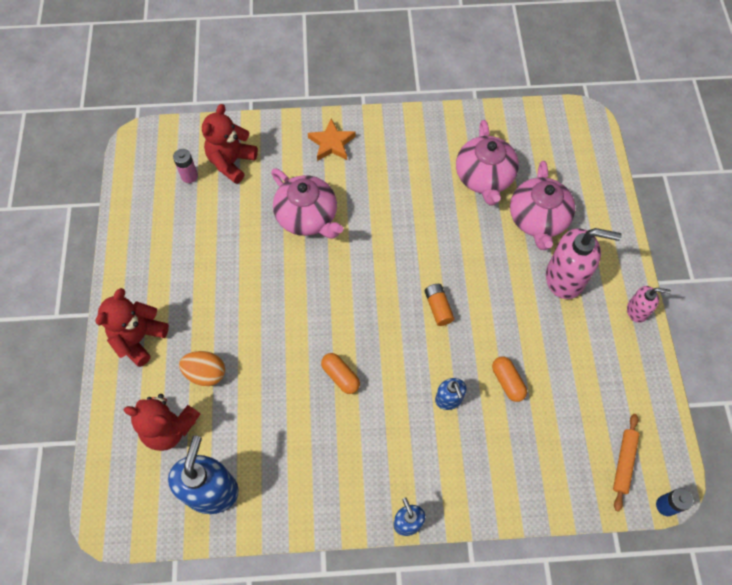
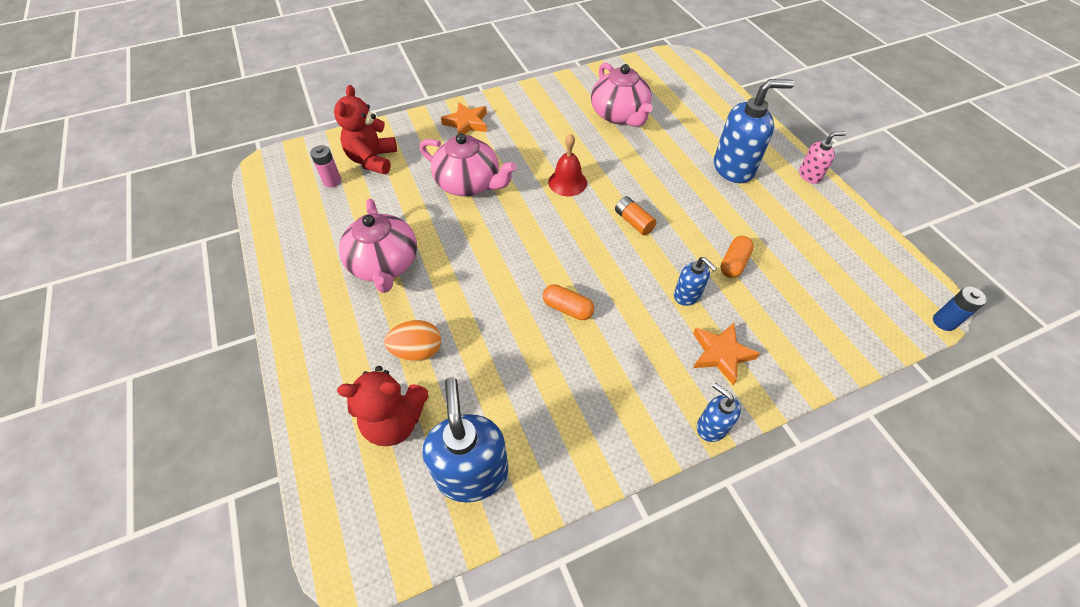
camera: 20 degrees left, 10 degrees down
(139, 338) = (325, 340): red teddy bear -> none
(397, 244) = (567, 182): none -> red bell
(449, 464) = (721, 354): none -> orange star
(507, 382) = (734, 263): orange capsule -> orange capsule turned 75 degrees clockwise
(538, 220) = (683, 133): pink teapot -> pink teapot (384, 264)
(565, 278) = (733, 168): pink soap dispenser -> blue soap dispenser
(623, 462) = (881, 297): orange rolling pin -> none

